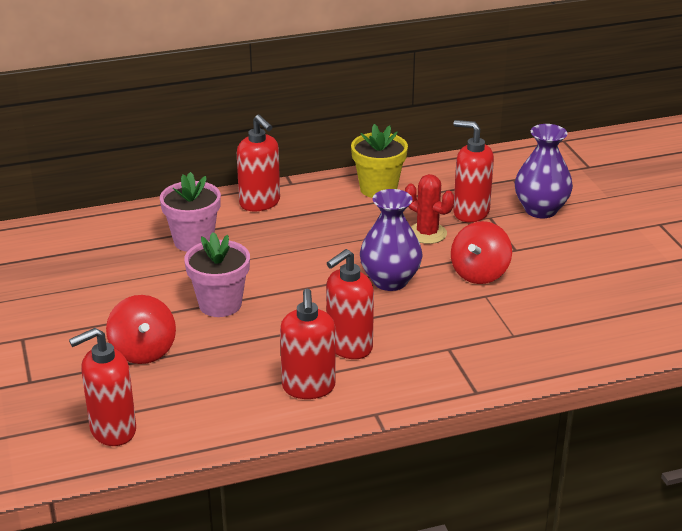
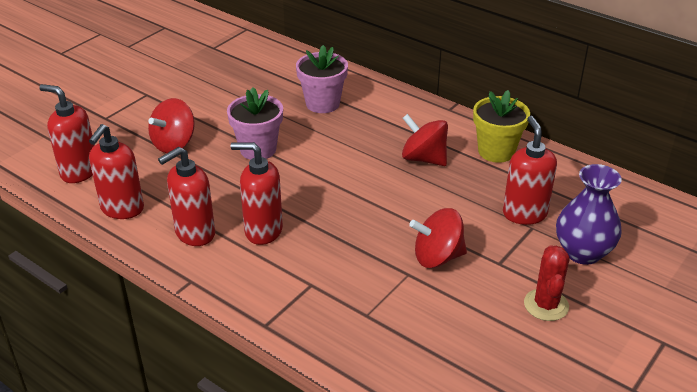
camera: 55 degrees right, 5 degrees up
(260, 203) = (404, 108): red soap dispenser -> red soap dispenser (122, 209)
(345, 225) = (423, 158): none -> red spinning top
(390, 281) = (372, 213): purple vase -> none
(427, 233) = (462, 204): red cactus -> red cactus (546, 305)

